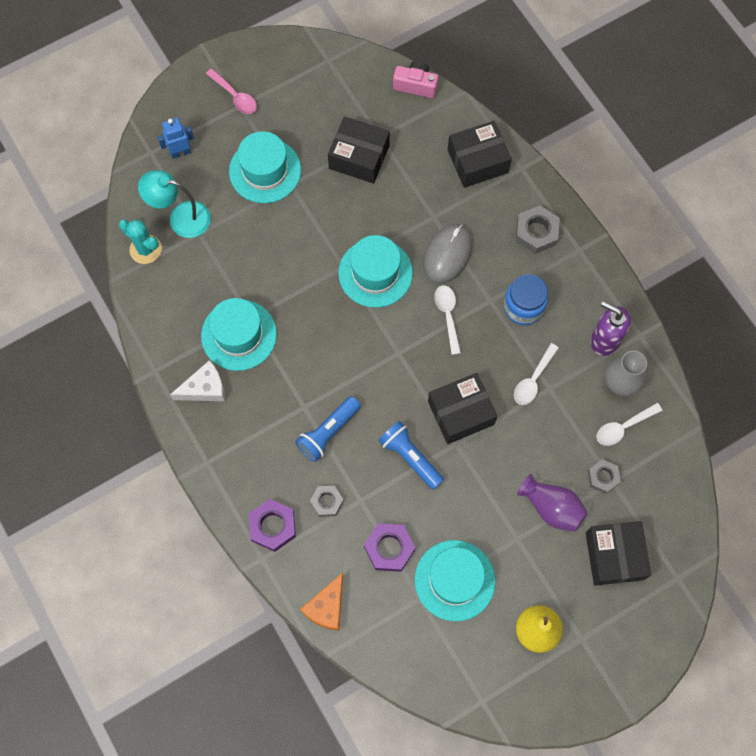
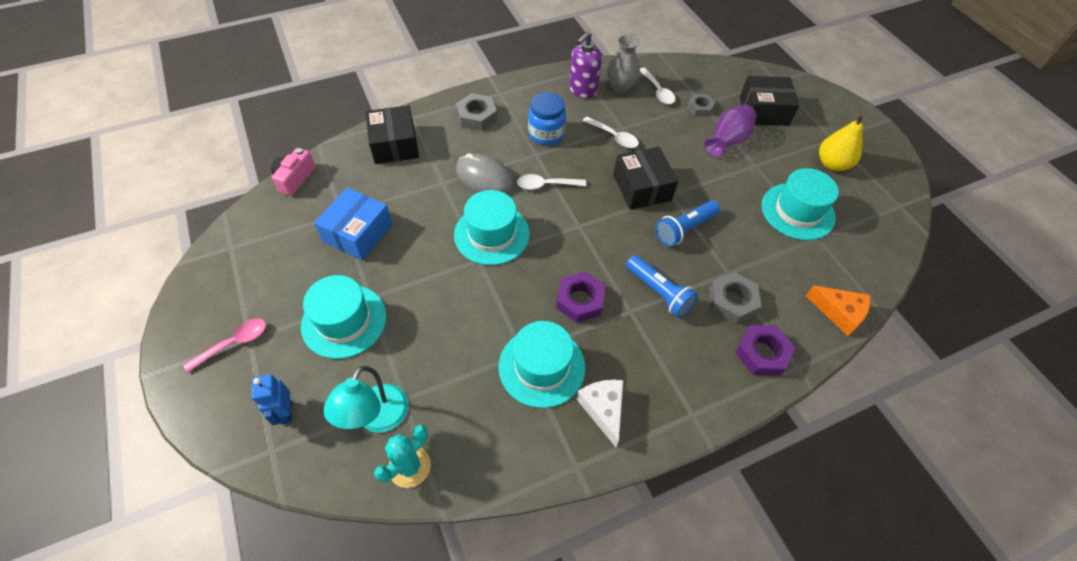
camera: 85 degrees left, 15 degrees down
(327, 502) = (732, 301): grey nut -> grey nut, size x1.51
(359, 157) = (358, 233): black box -> blue box
(389, 548) = (774, 255): purple nut -> purple nut (580, 300)

